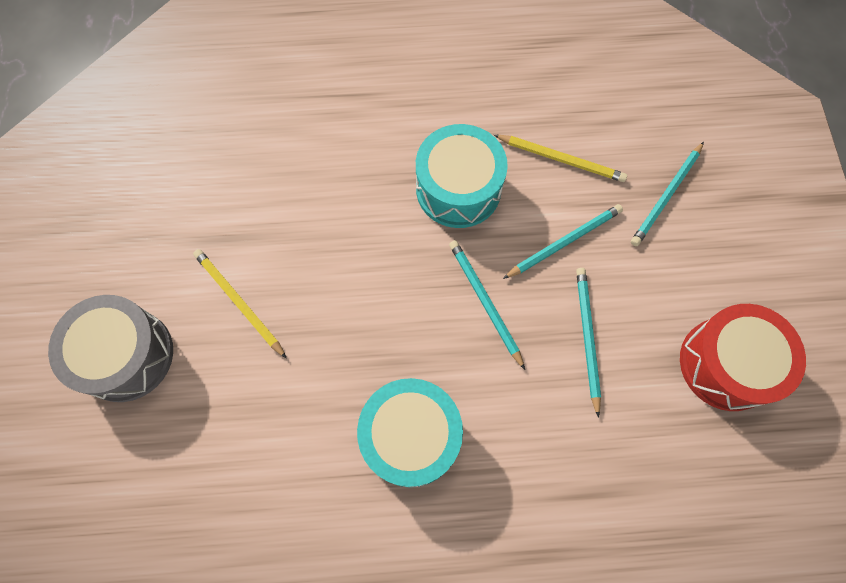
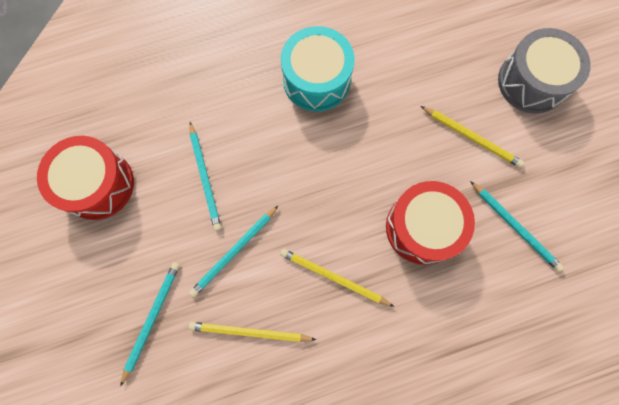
camera: 165 degrees right, 5 degrees up
(342, 214) = (422, 228): none -> red drum
(458, 189) = (333, 277): turquoise drum -> yellow pencil
(485, 302) = (288, 185): turquoise pencil -> turquoise pencil (515, 227)

